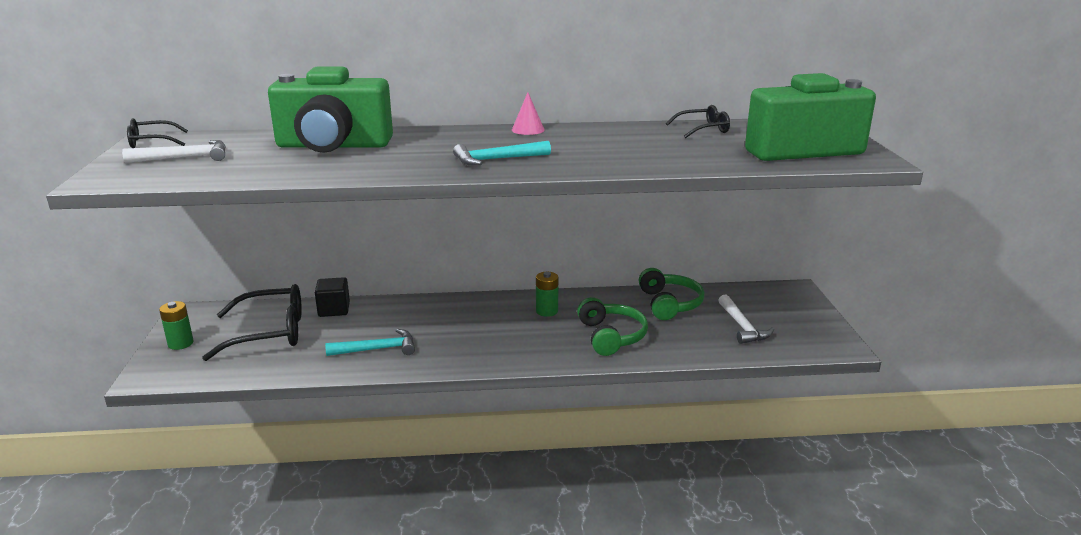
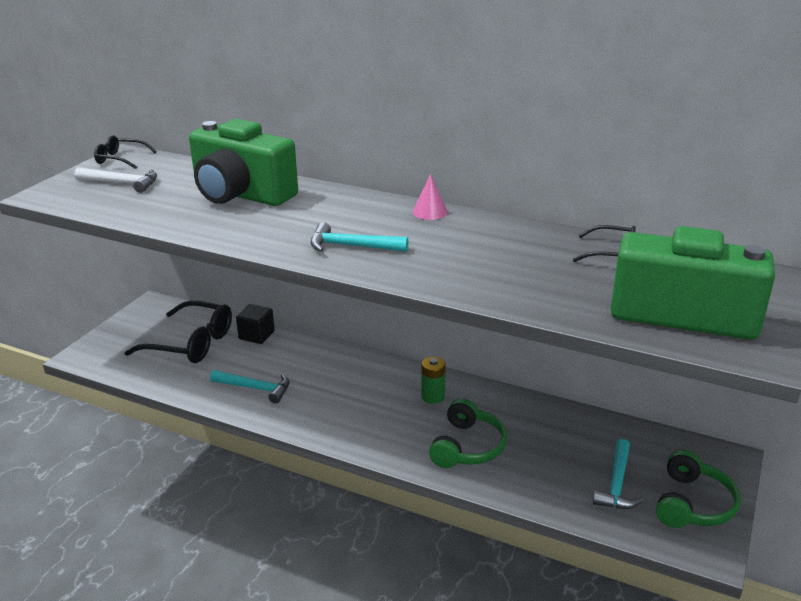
camera: 30 degrees right, 5 degrees up
(180, 343) = (124, 333): green battery -> none
(669, 304) = (563, 429): green headphones -> green headphones (692, 504)
(742, 326) = (617, 483): white hammer -> turquoise hammer

